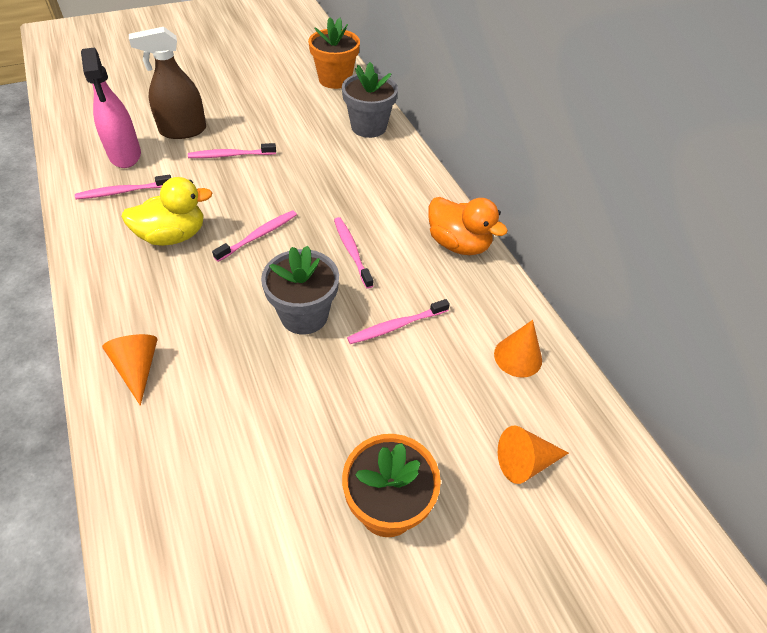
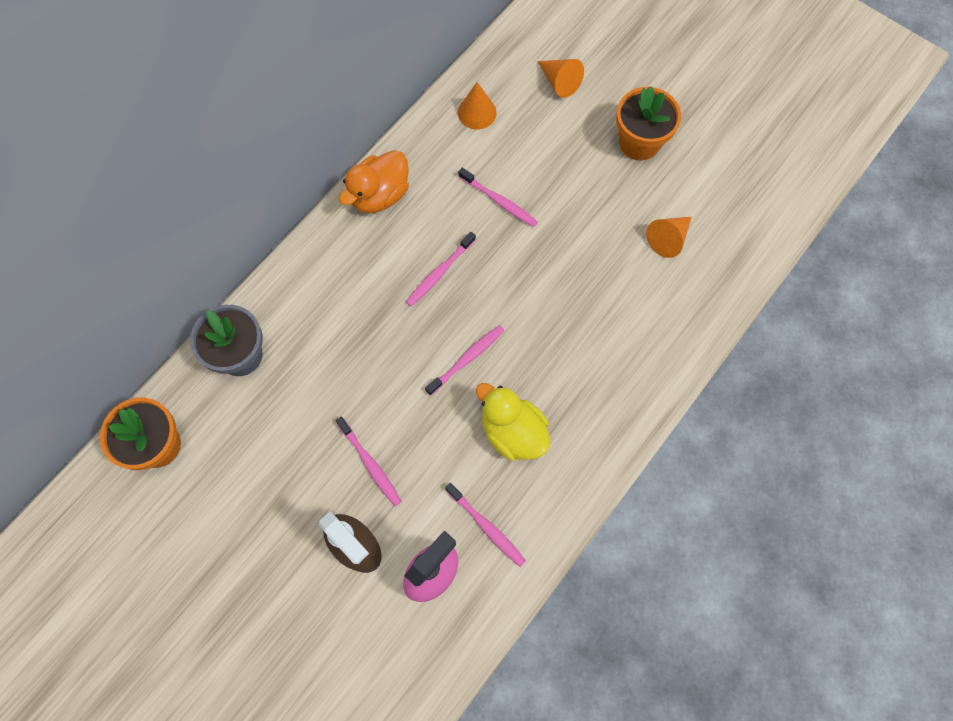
camera: 115 degrees left, 20 degrees up
(138, 368) = (651, 353): orange cone -> orange cone (668, 239)
(259, 235) = (467, 359): pink toothbrush -> pink toothbrush turned 120 degrees clockwise
(304, 315) = (530, 270): grey flower pot -> none
(458, 244) = (379, 195): orange duck -> orange duck turned 150 degrees counterclockwise

